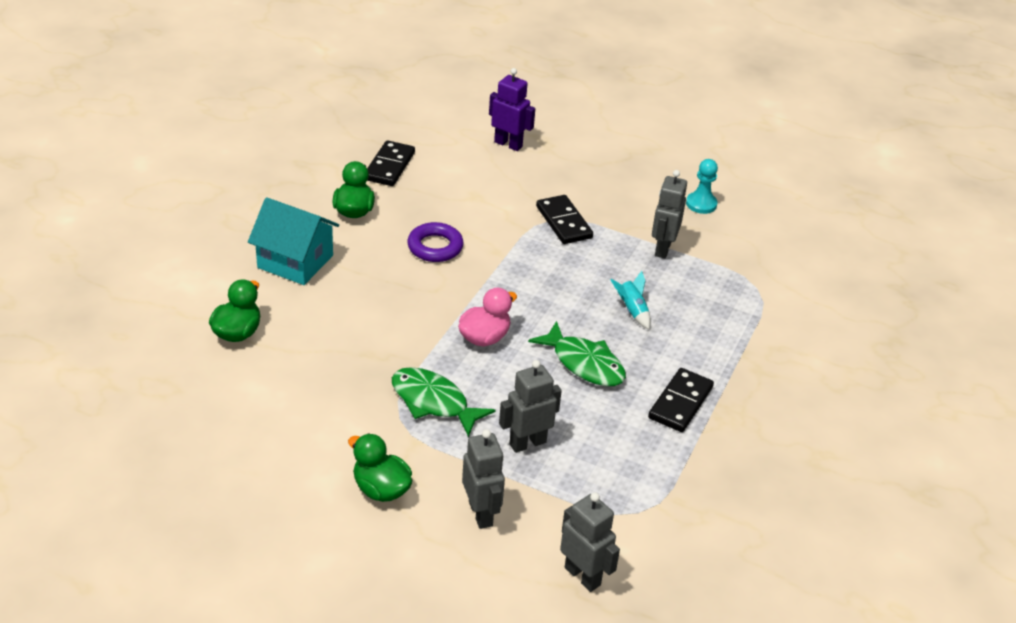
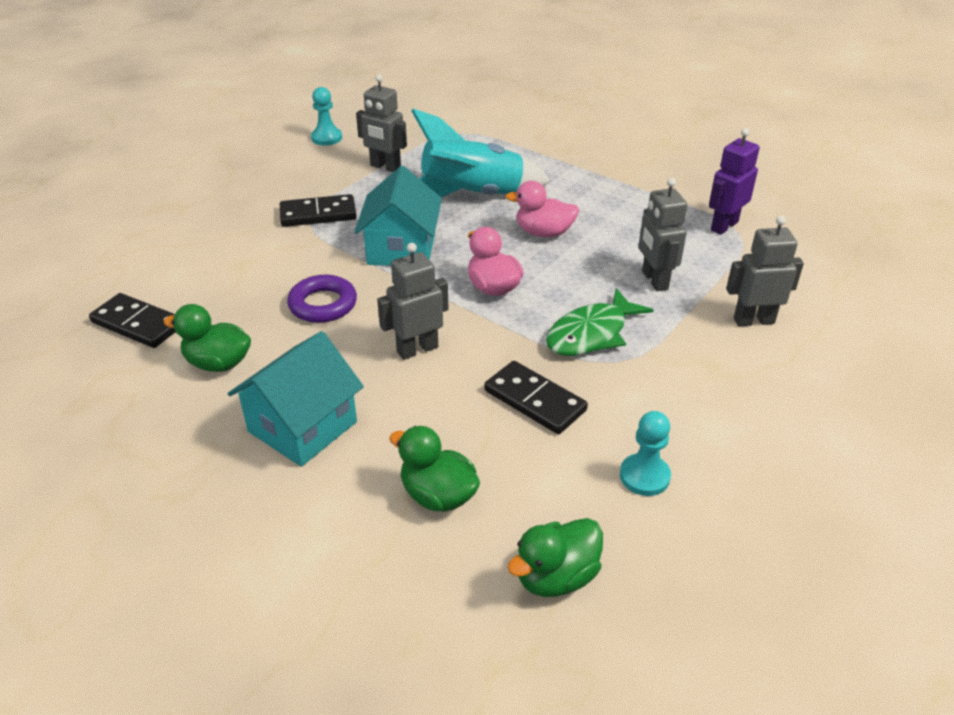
camera: 75 degrees left, 0 degrees up
(266, 437) = (644, 476): none -> turquoise pawn
(381, 489) = (726, 385): green duck -> green duck (556, 577)
(508, 144) = (154, 230): purple robot -> purple robot (724, 226)
(526, 277) = (401, 249): none -> turquoise house
(583, 576) = (821, 272): grey robot -> grey robot (417, 349)
(584, 363) = (543, 233): green fish -> pink duck
(632, 310) = (472, 196): turquoise rocket -> turquoise rocket, size x2.48
(680, 403) = (603, 191): black domino -> black domino (535, 400)

